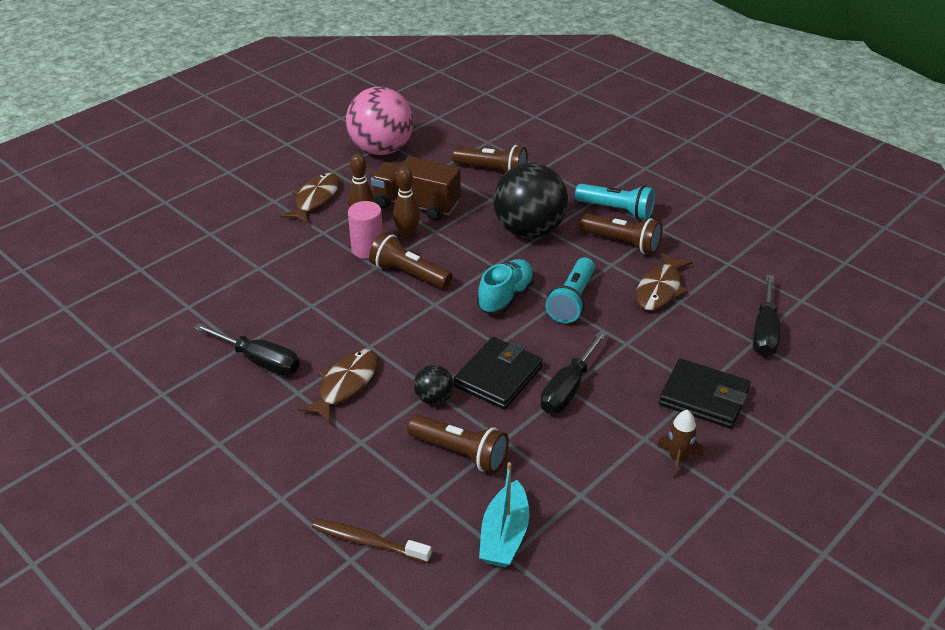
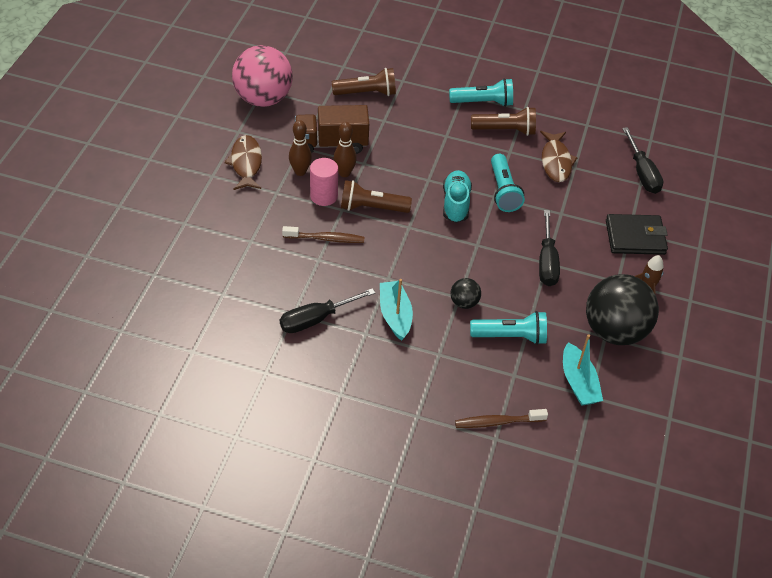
camera: 30 degrees left, 10 degrees up
(259, 361) = (316, 319): black screwdriver -> black screwdriver turned 150 degrees clockwise
(335, 288) = (326, 239): none -> brown toothbrush
(345, 385) = (395, 315): brown fish -> turquoise boat
(460, 453) = (510, 336): brown flashlight -> turquoise flashlight
(498, 377) = (495, 270): black wallet -> none
(529, 231) = (433, 141): black ball -> black ball (614, 331)

